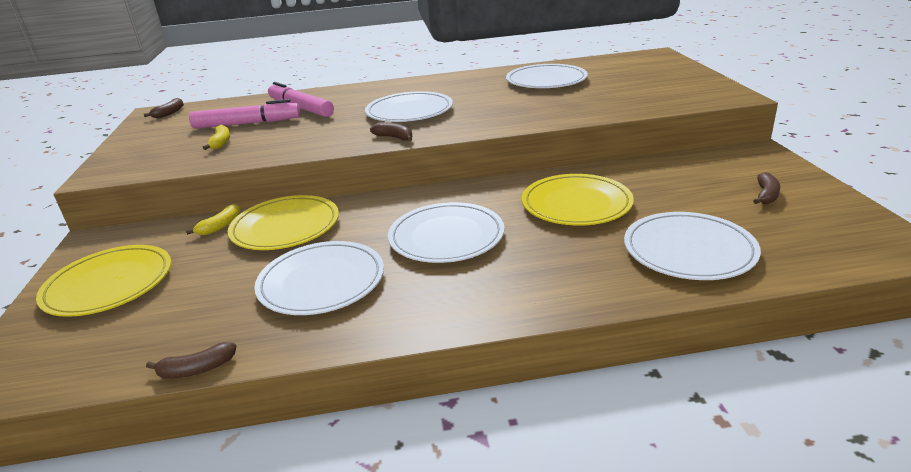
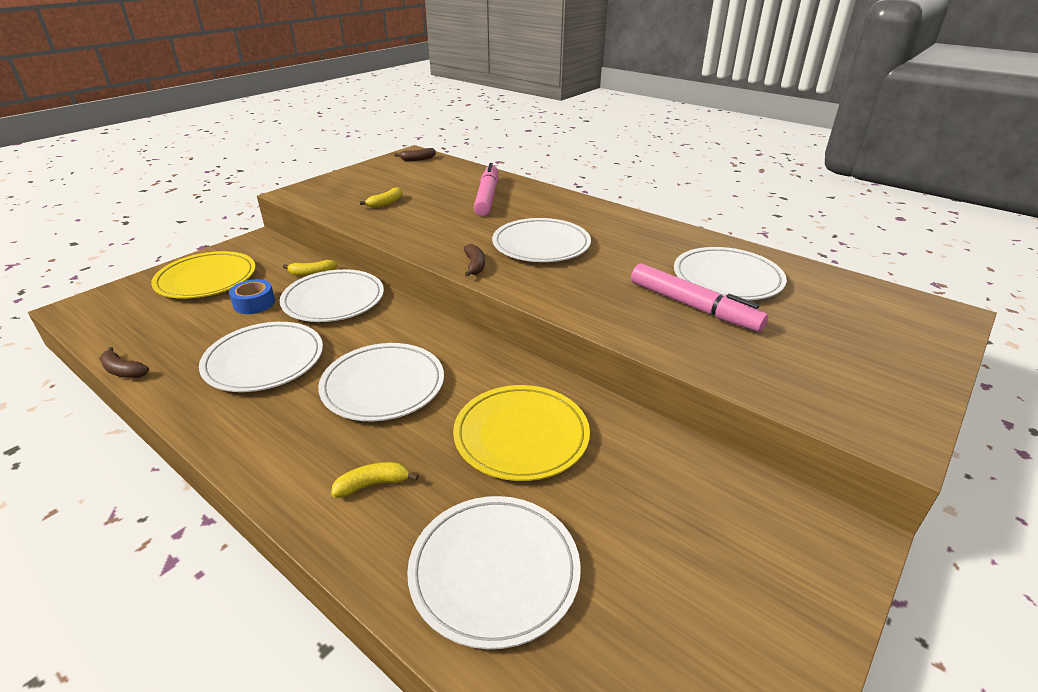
camera: 45 degrees right, 5 degrees up
(213, 267) = (254, 303): none -> blue tape
(247, 124) = (431, 194): pink marker -> pink marker (693, 306)
(285, 227) = (333, 300): yellow plate -> white plate
(557, 271) = (373, 484): none -> yellow banana
(766, 195) = (714, 595): brown banana -> none

